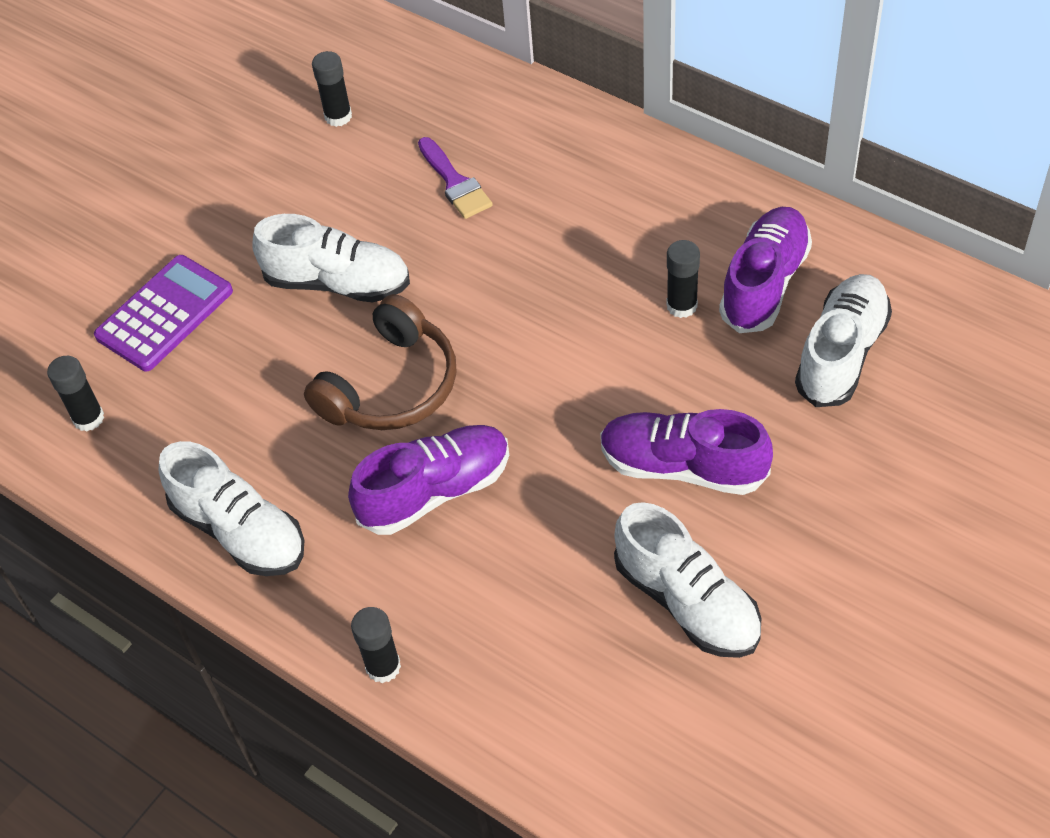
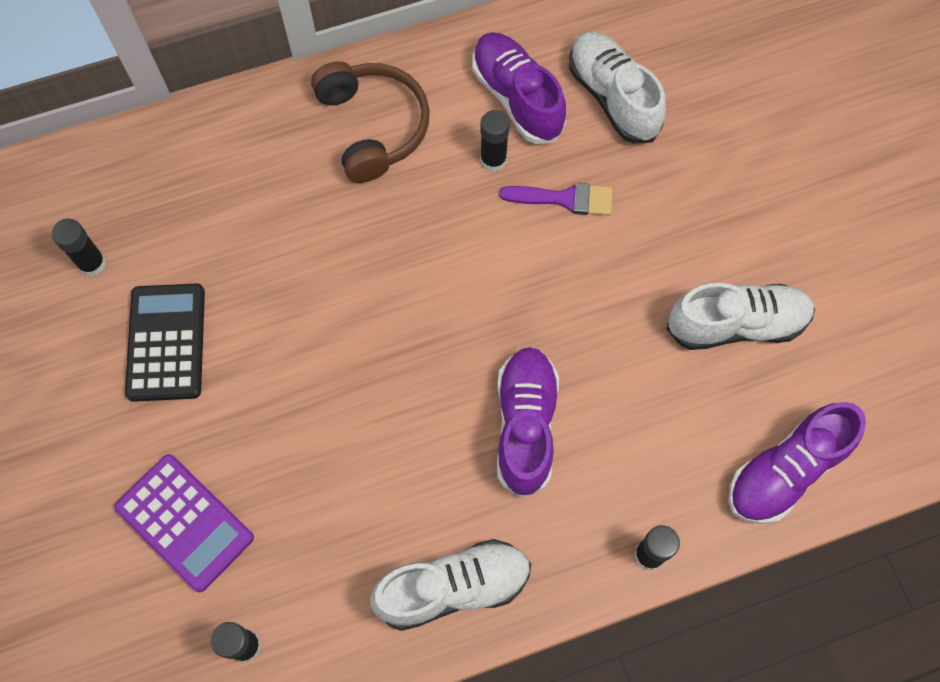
camera: 60 degrees left, 15 degrees up
(164, 314) = (185, 522): purple calculator -> purple calculator turned 150 degrees clockwise
(308, 203) = (166, 342): none -> black calculator
(337, 283) = (270, 371): white shoe -> none
(391, 386) = (405, 395): brown headphones -> brown headphones (373, 126)
(455, 183) = (244, 226): purple brush -> purple brush (564, 199)
(683, 466) = (628, 253): purple shoe -> purple shoe (785, 471)

